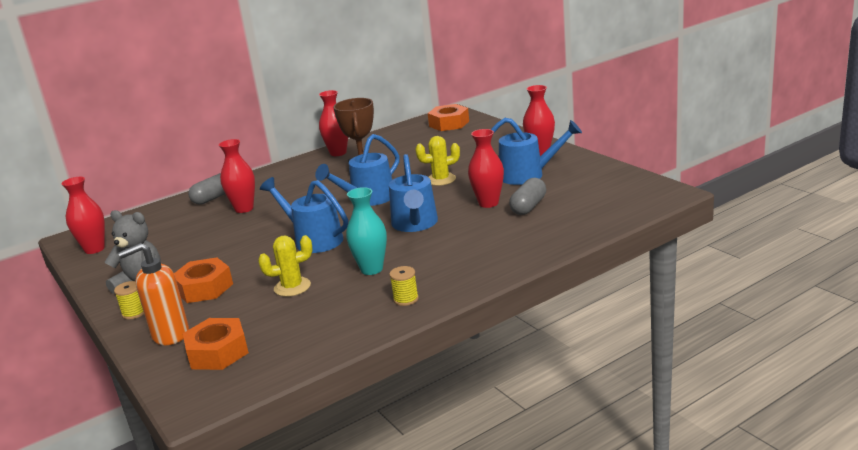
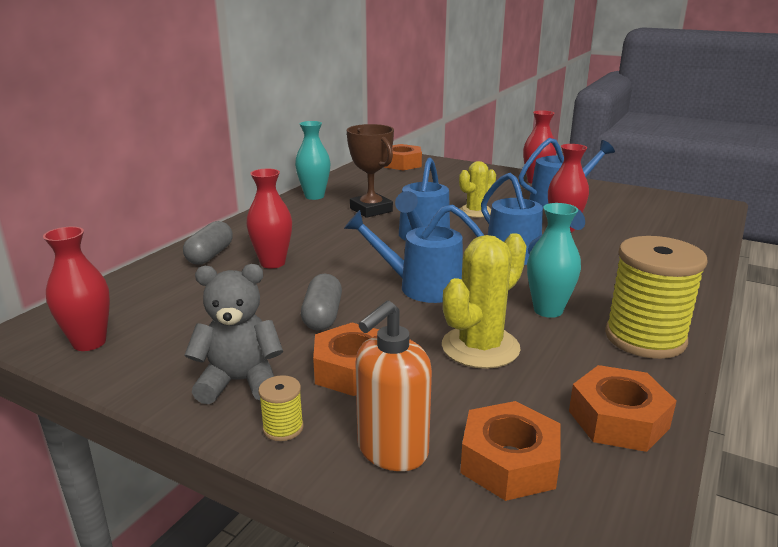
camera: 30 degrees left, 0 degrees up
(292, 287) = (480, 347): yellow cactus -> yellow cactus, size x1.51
(307, 344) = (618, 419): none -> orange nut
(338, 153) = (314, 196): red vase -> turquoise vase
(406, 299) = (645, 338): yellow spool -> yellow spool, size x2.36
(528, 207) = (609, 227): grey capsule -> grey capsule (322, 316)

